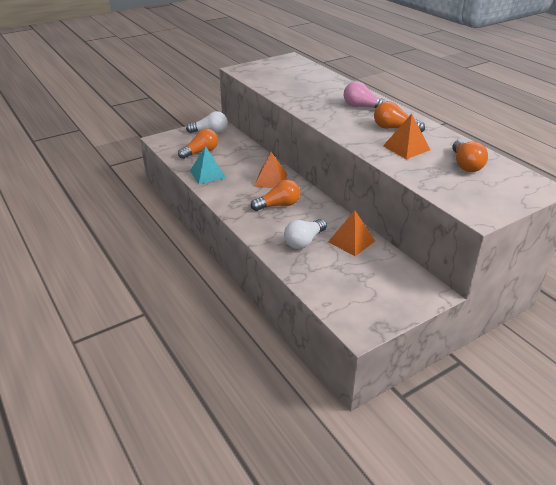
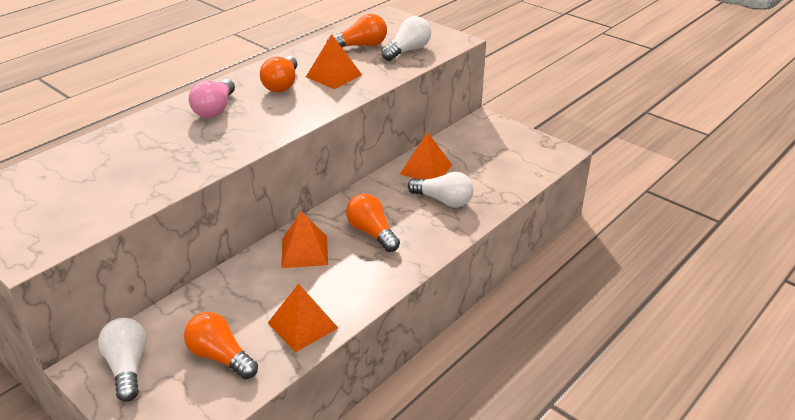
camera: 105 degrees left, 0 degrees up
(207, 174) = (302, 325): turquoise pyramid -> orange pyramid
(454, 185) = (408, 50): none -> white light bulb

